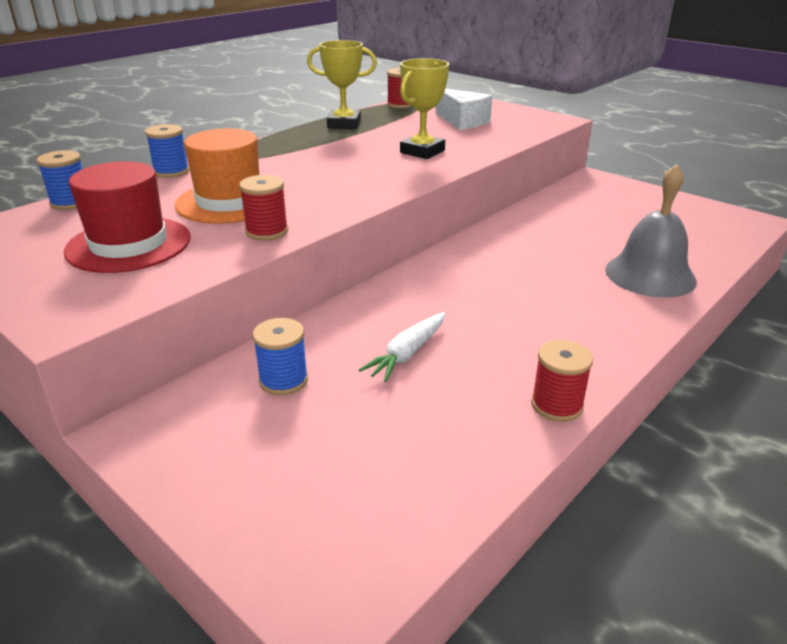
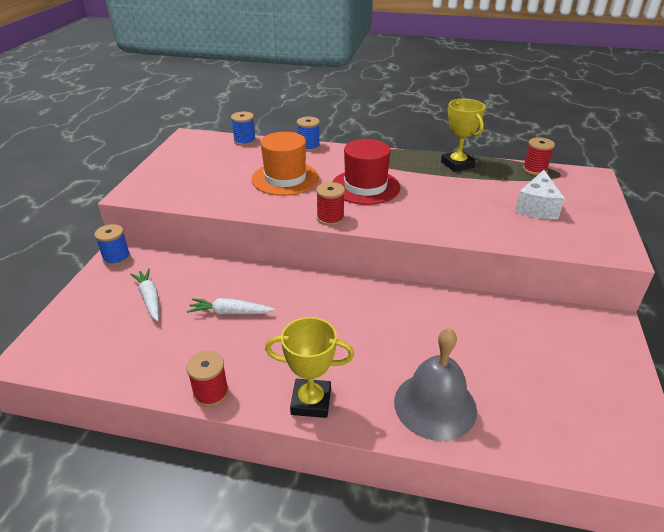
camera: 60 degrees right, 5 degrees up
(129, 244) = (211, 175): red hat -> red hat (365, 187)
(267, 231) = (257, 204): red spool -> red spool (330, 218)
(283, 380) = (179, 279): blue spool -> blue spool (116, 258)
(301, 419) = (150, 298): none -> white carrot
(422, 151) = (443, 211): yellow trophy -> yellow trophy (311, 401)

